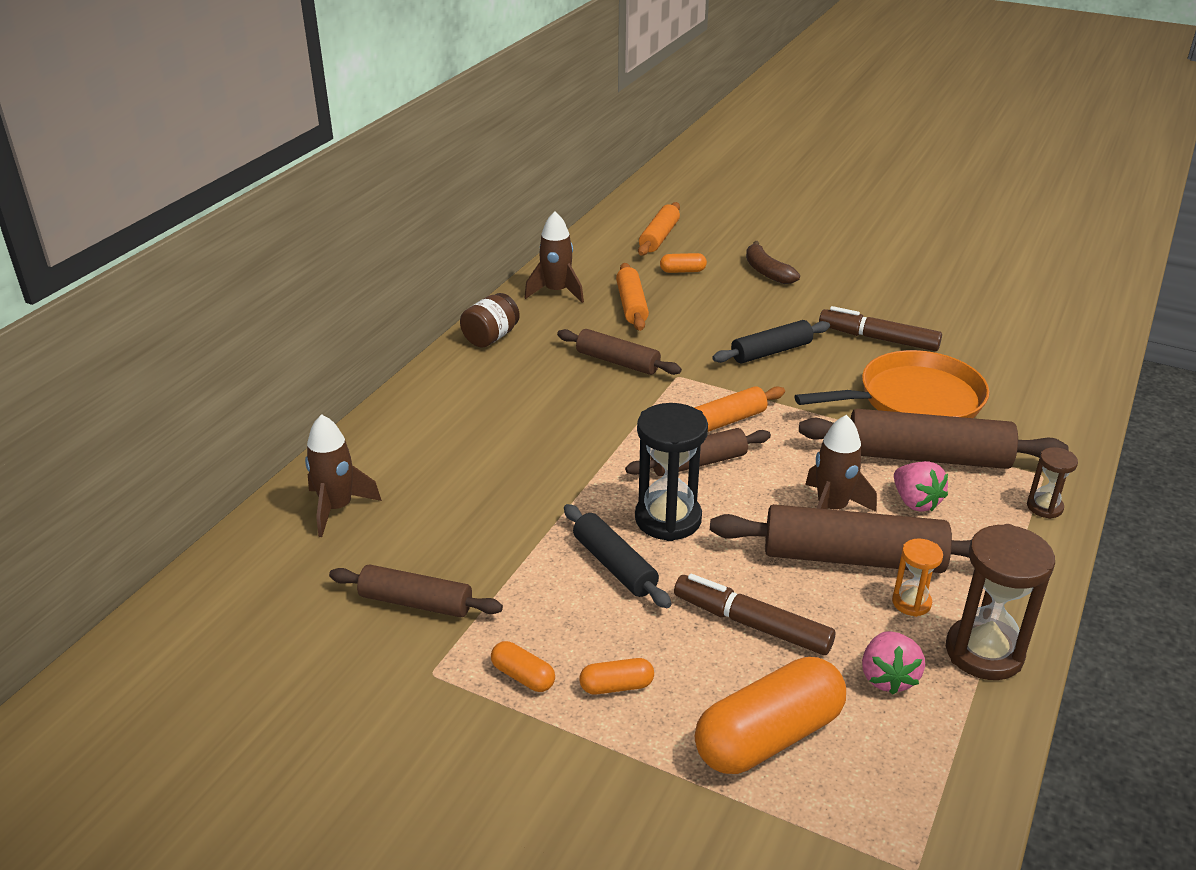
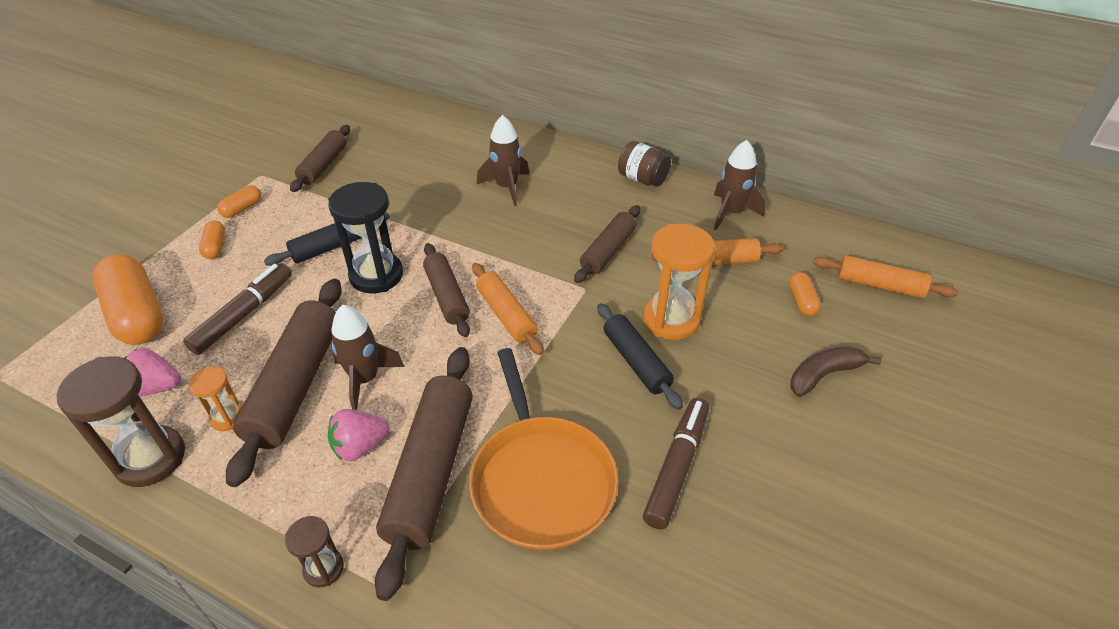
camera: 90 degrees right, 10 degrees up
(337, 508) = (424, 129): brown rocket -> brown rocket (507, 187)
(715, 332) = (671, 320): none -> orange hourglass

